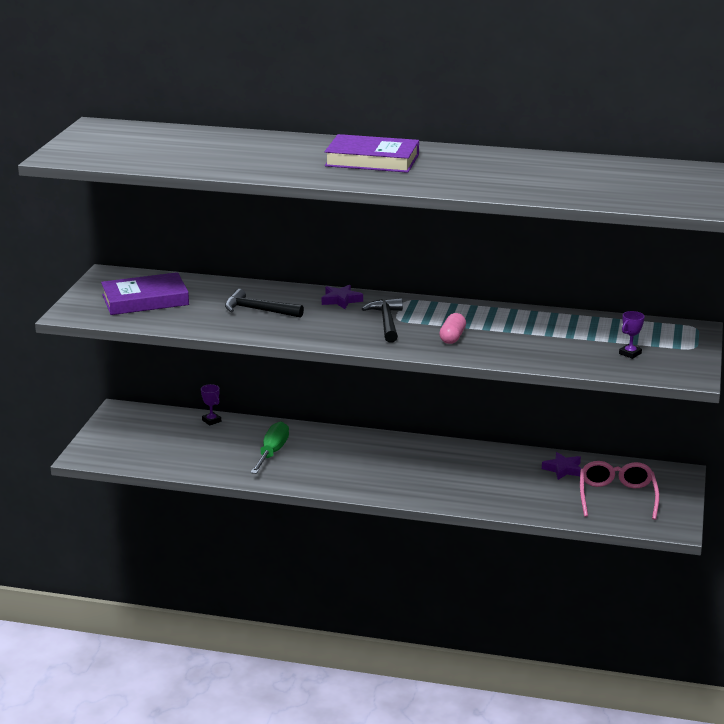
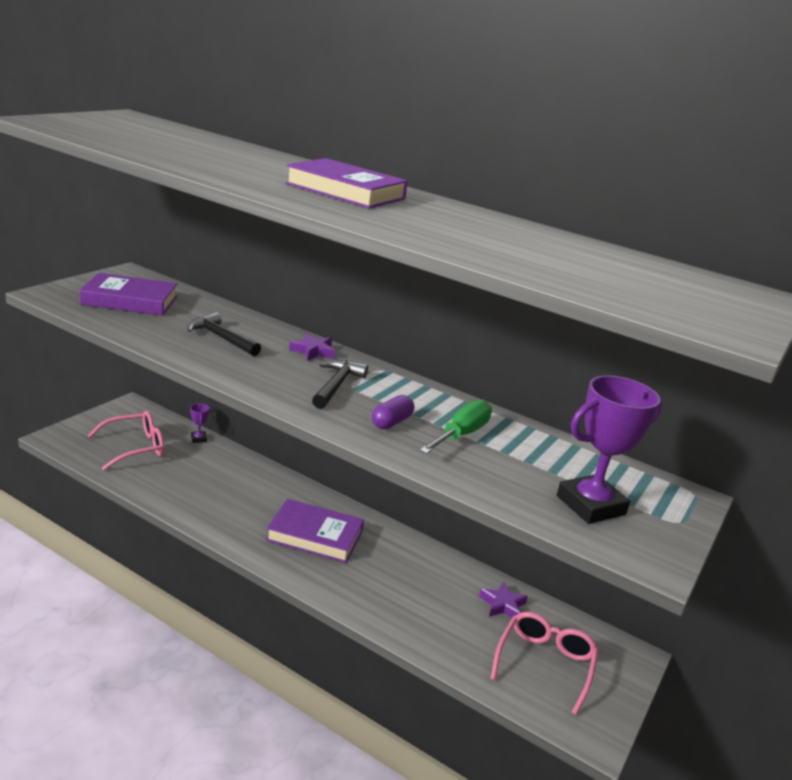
camera: 15 degrees right, 0 degrees up
(163, 443) = (135, 447): none -> pink glasses
(272, 452) = (223, 488): green screwdriver -> green screwdriver (461, 434)
(381, 465) = (315, 536): none -> purple book
(452, 337) = (391, 422): pink capsule -> purple capsule
(630, 353) = (590, 505): purple trophy -> purple trophy, size x2.34

